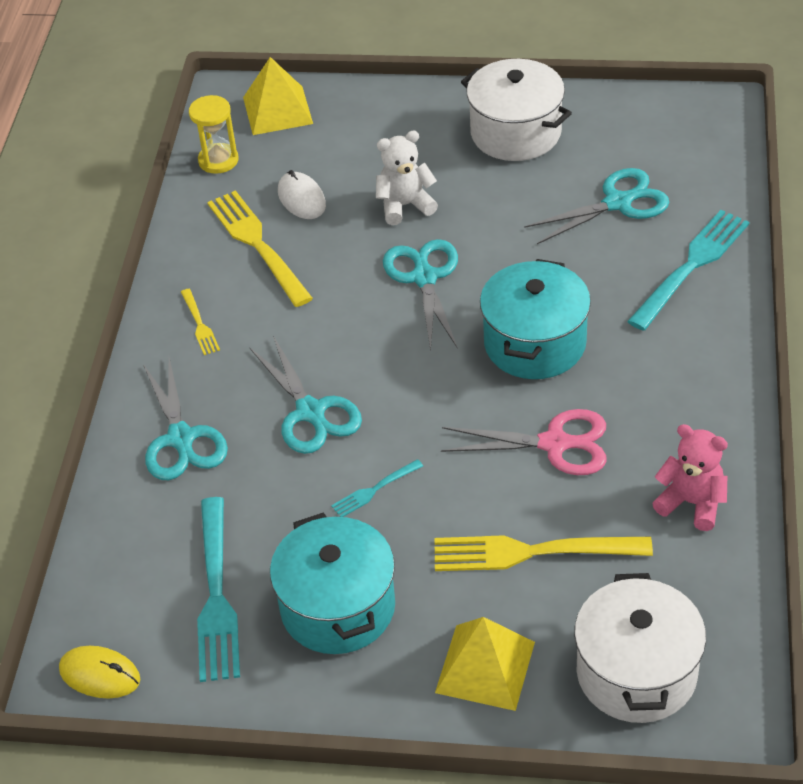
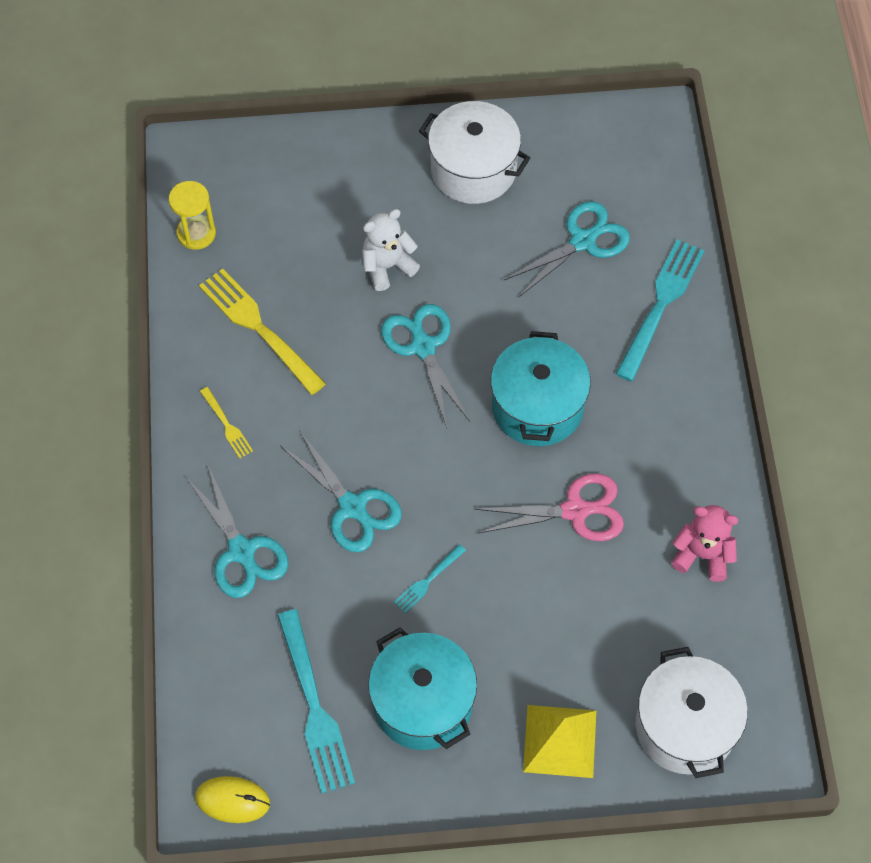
camera: 15 degrees left, 15 degrees up
(277, 110) = (239, 166): yellow pyramid -> none
(301, 198) = (288, 269): white mouse -> none
(532, 552) = (577, 623): yellow fork -> none

